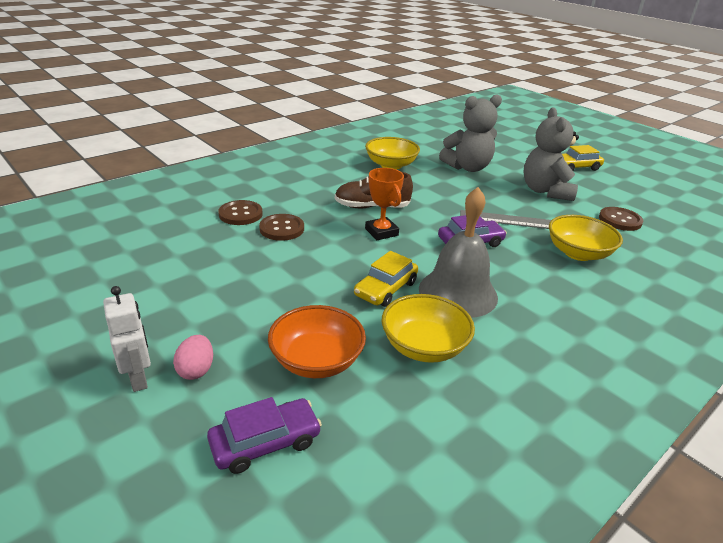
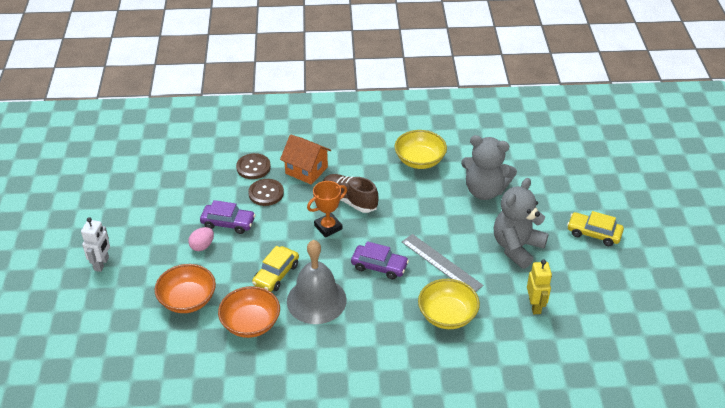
camera: 40 degrees right, 10 degrees up
(196, 370) = (129, 273): pink egg -> pink egg (202, 246)
(265, 442) = (124, 328): purple car -> purple car (228, 223)
(300, 200) = (306, 170): none -> orange house
(381, 232) = (328, 227): orange trophy -> orange trophy turned 45 degrees clockwise
(385, 289) = (276, 274): yellow car -> yellow car turned 45 degrees counterclockwise
(424, 347) = (250, 323): yellow bowl -> orange bowl
(620, 220) = (535, 306): brown button -> yellow robot

